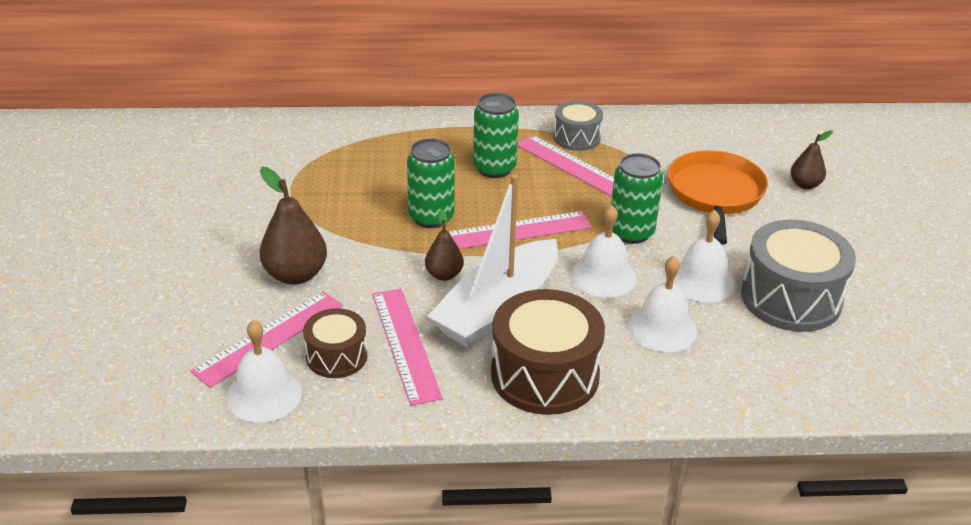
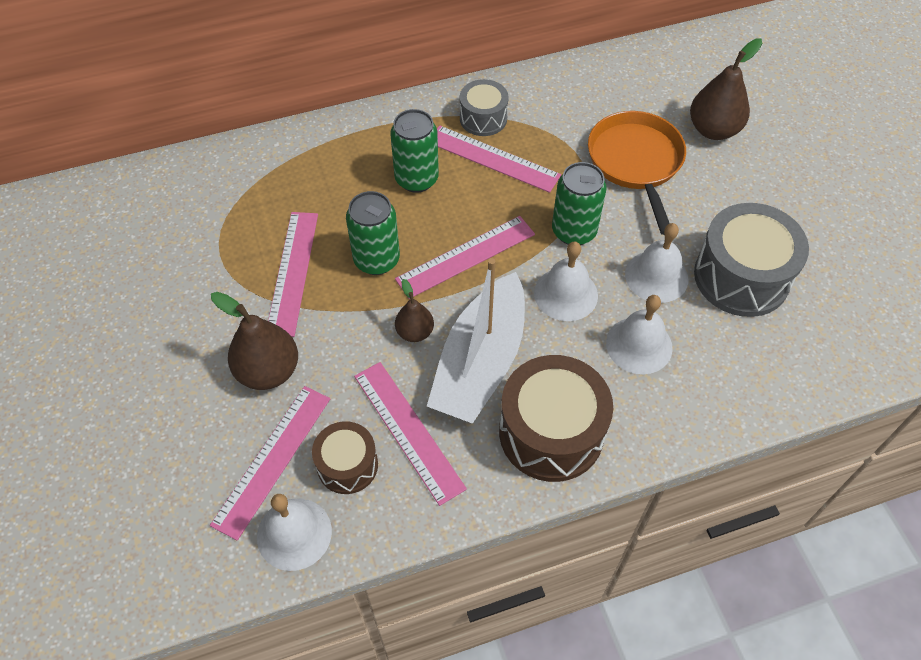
camera: 15 degrees left, 20 degrees up
(350, 211) = (292, 272): none -> pink ruler
(805, 185) = (713, 129): brown pear -> brown pear, size x1.70

